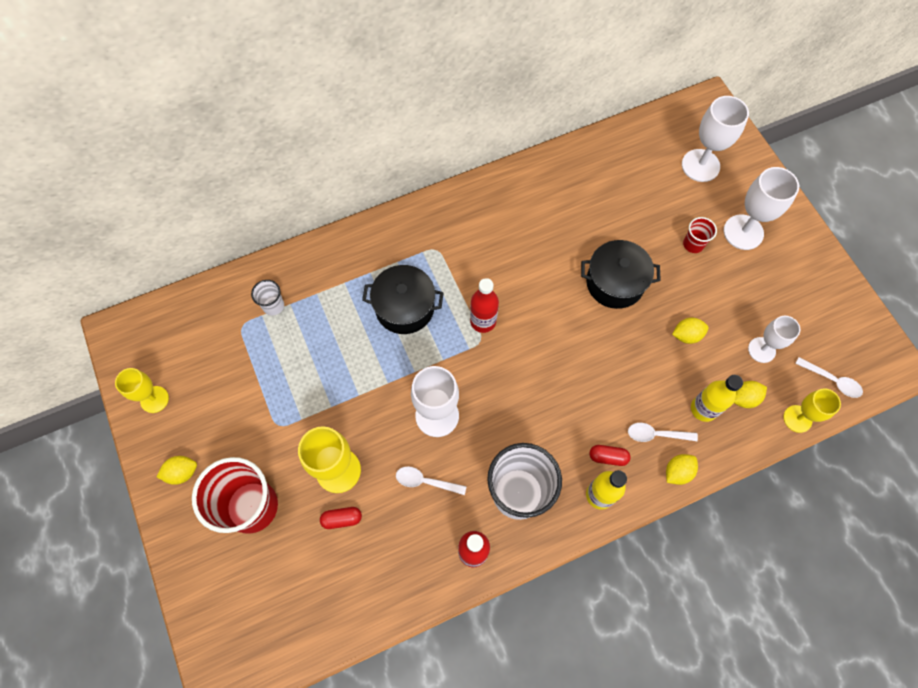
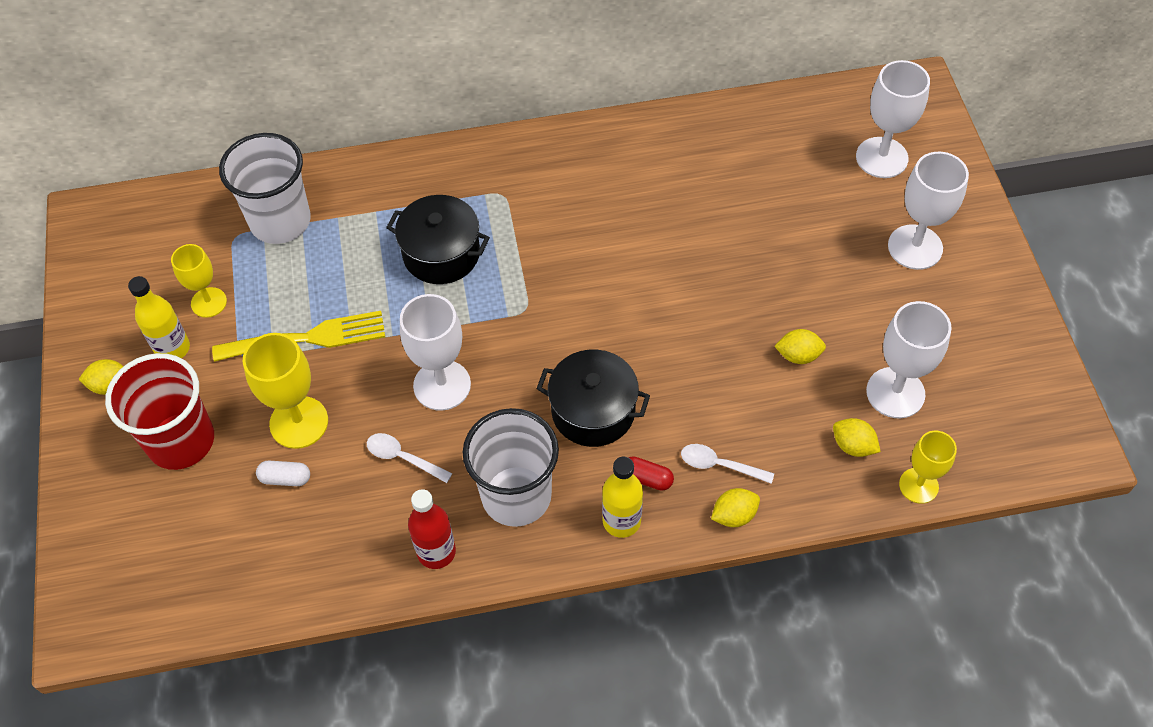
camera: 15 degrees right, 10 degrees down
(154, 399) = (105, 298): yellow goblet -> yellow goblet (209, 302)
(273, 306) = (280, 221): white cup -> white cup, size x2.19
(324, 399) = (308, 338): none -> yellow fork
(342, 519) = (285, 478): red capsule -> white capsule
(483, 321) = (535, 288): red bottle -> none
(615, 283) = (722, 275): black pot -> black pot (593, 411)
(693, 244) = (841, 249): red cup -> none
(703, 409) = (793, 447): yellow bottle -> yellow bottle (172, 348)
(744, 398) = (853, 446): yellow lemon -> yellow lemon turned 45 degrees clockwise
(761, 350) = (895, 393): white goblet -> white goblet, size x1.55
(831, 380) = (981, 449): white spoon -> none

